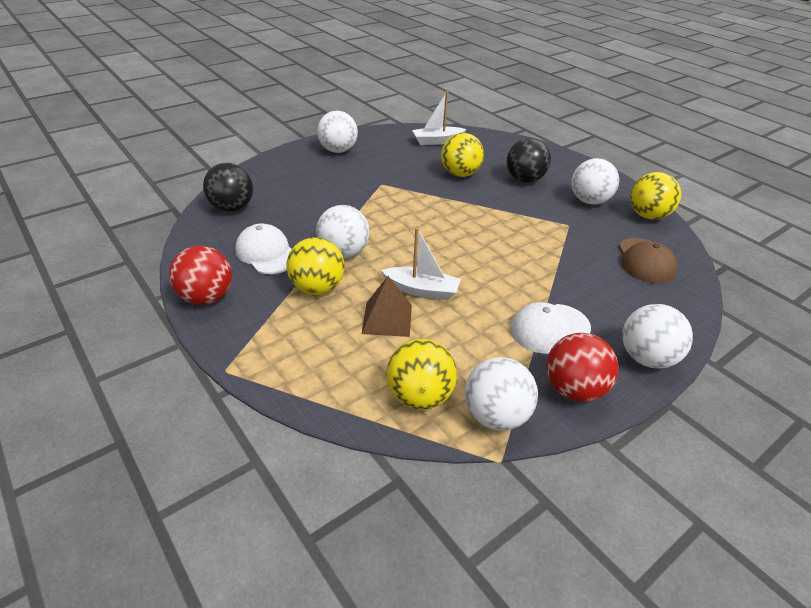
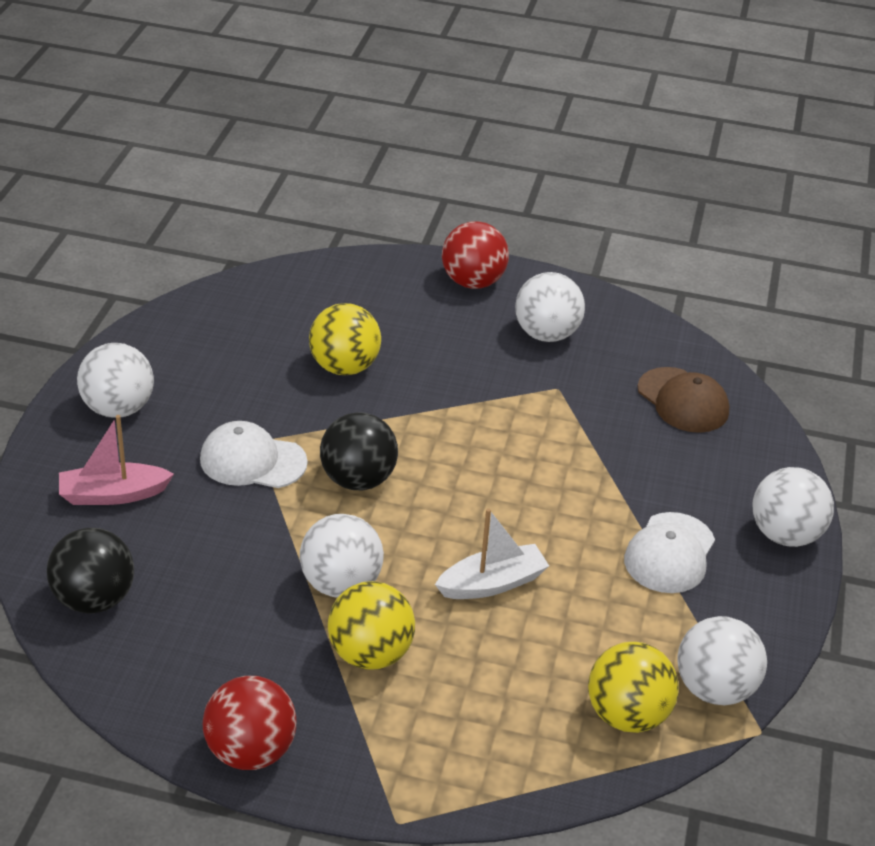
camera: 40 degrees left, 0 degrees up
(267, 253) = (242, 642): white cap -> white cap (252, 461)
(293, 177) = (113, 494): none -> pink boat
(387, 319) = (496, 645): brown pyramid -> none
(437, 141) = (245, 316): white boat -> none
(524, 179) = (436, 335): black ball -> black ball (358, 480)
(574, 389) = (754, 613): red ball -> red ball (473, 282)
(647, 216) = (629, 325): yellow ball -> none

